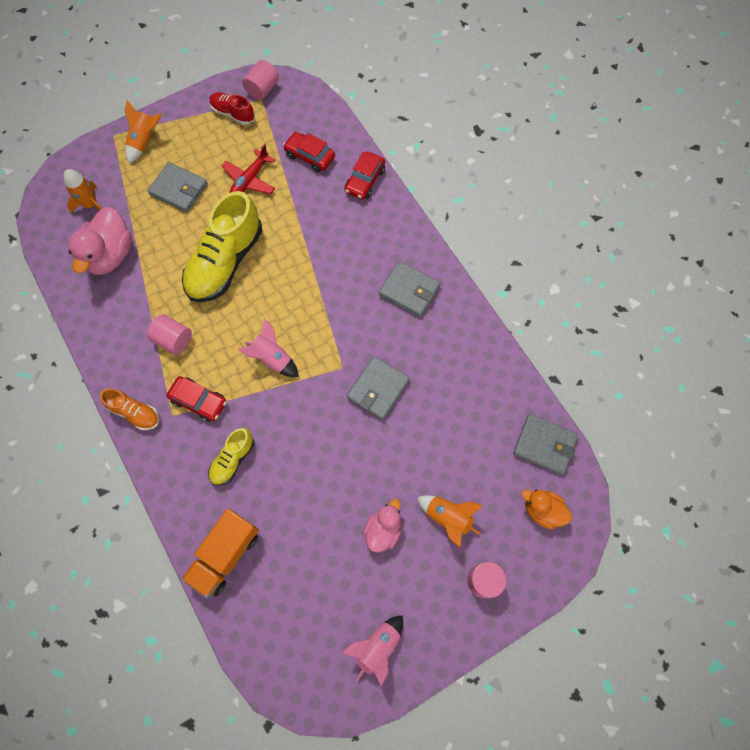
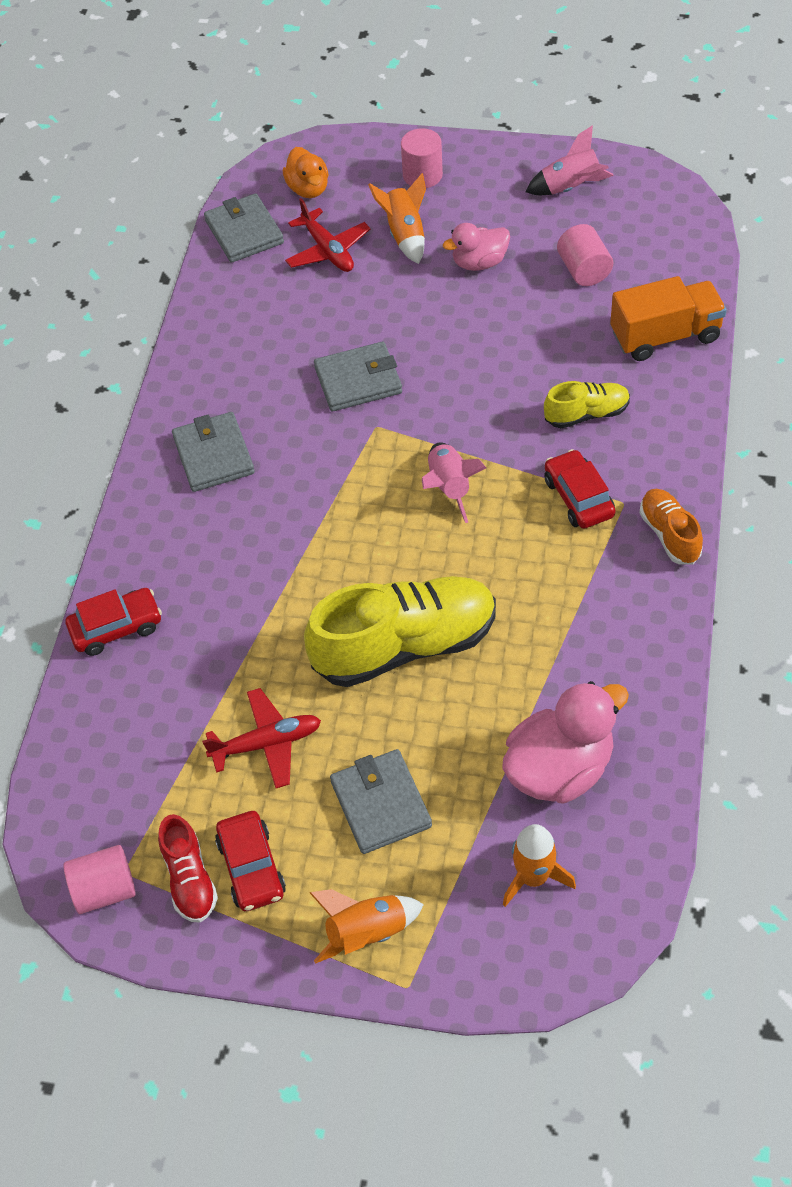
camera: 135 degrees left, 15 degrees down
(173, 340) = (556, 589): pink cylinder -> pink cylinder (583, 270)
(310, 156) = (150, 718): red car -> red car (251, 867)
(481, 469) = (328, 250): none -> red plane

